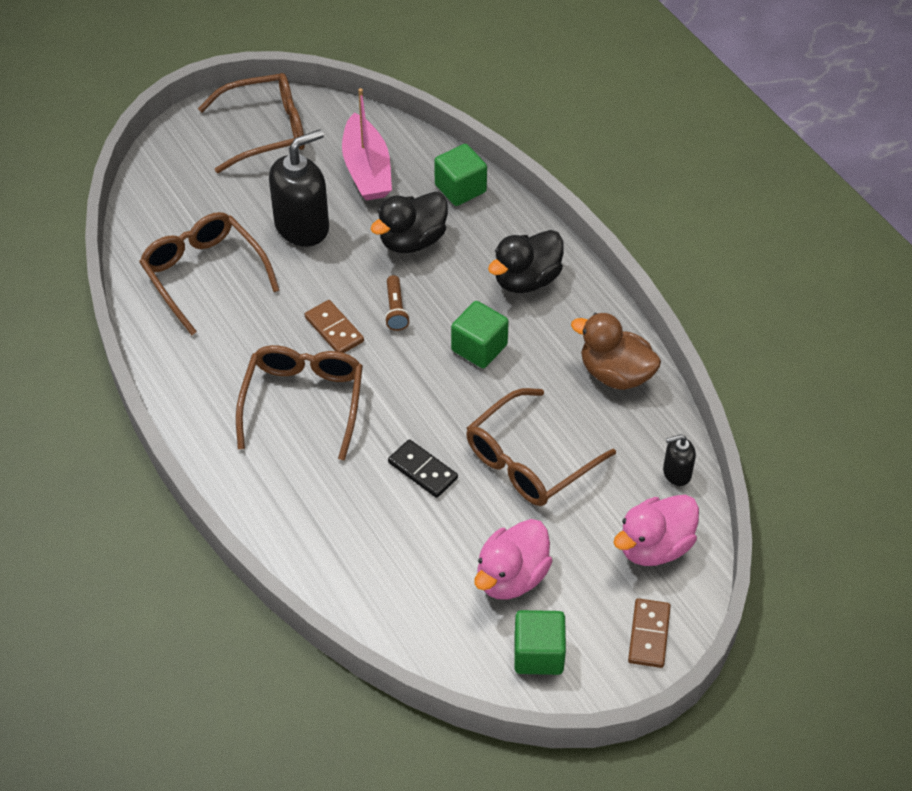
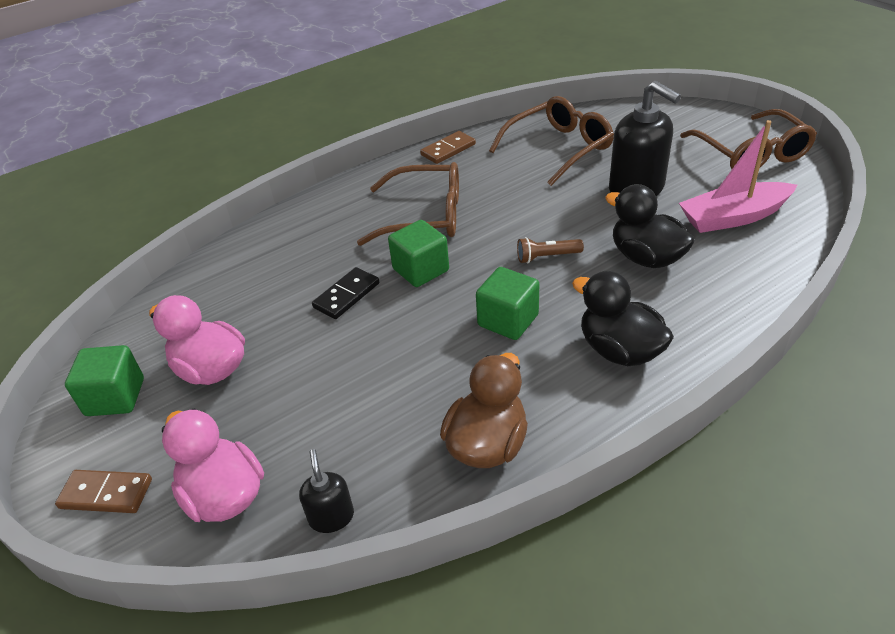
camera: 90 degrees right, 10 degrees down
(334, 329) = (513, 223): brown domino -> brown domino (448, 150)
(460, 188) = (741, 284): green cube -> green cube (421, 270)
(530, 460) = (356, 373): brown glasses -> none

